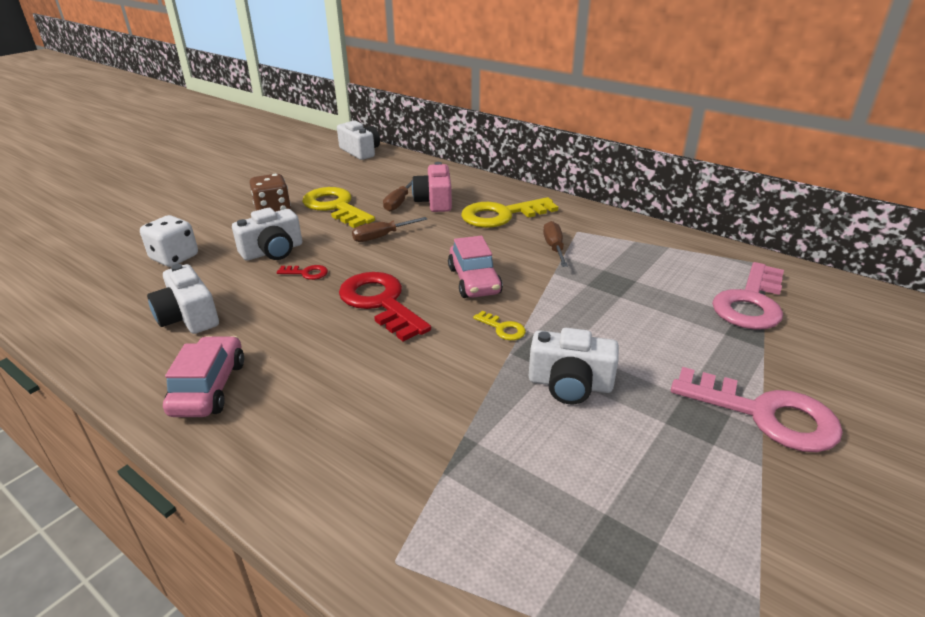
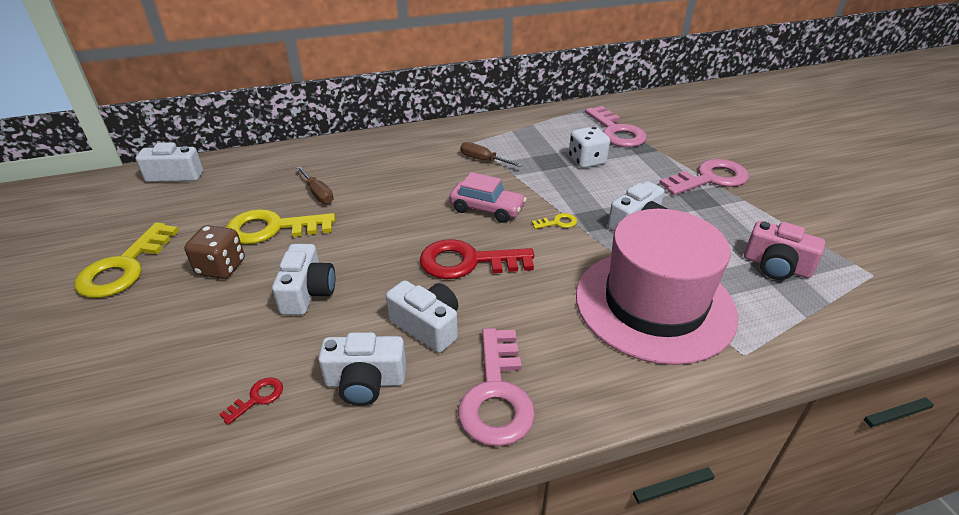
camera: 55 degrees left, 5 degrees up
(174, 257) = (227, 365): white dice -> white dice (587, 161)
(209, 387) = (497, 395): pink car -> pink key
(274, 317) = (427, 326): none -> white camera
(307, 273) = (375, 284): red key -> red key (257, 398)
(382, 236) = (365, 224): brown screwdriver -> none
(426, 447) = (654, 304): none -> pink hat
(434, 201) = (343, 177): pink camera -> pink camera (776, 266)
(501, 215) = (409, 159): yellow key -> yellow key (124, 267)

